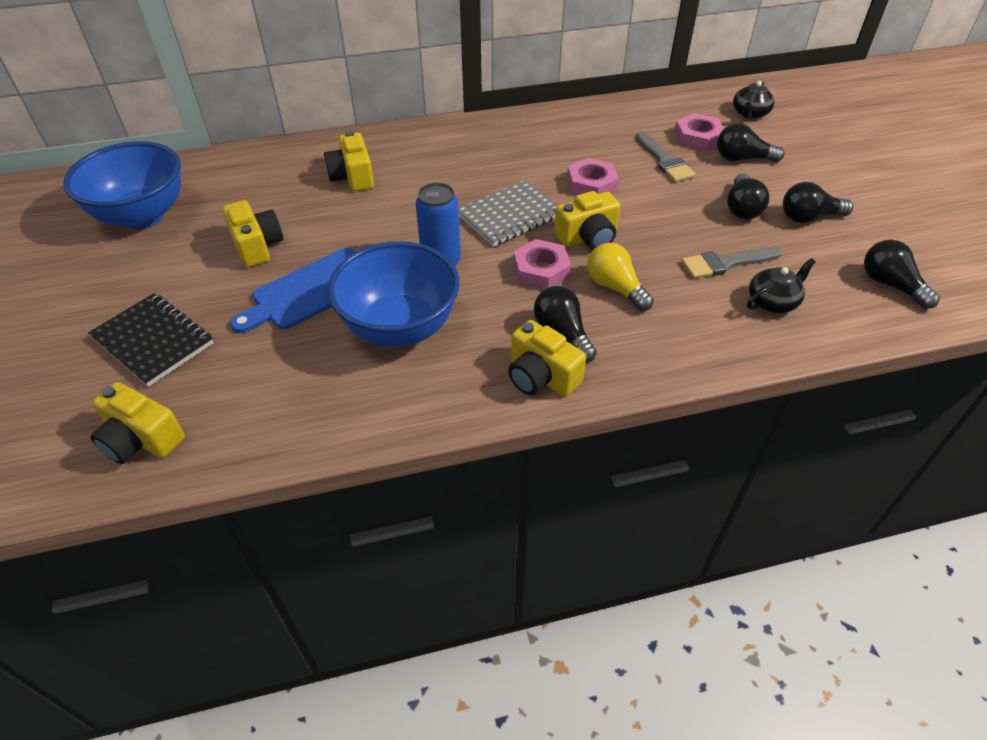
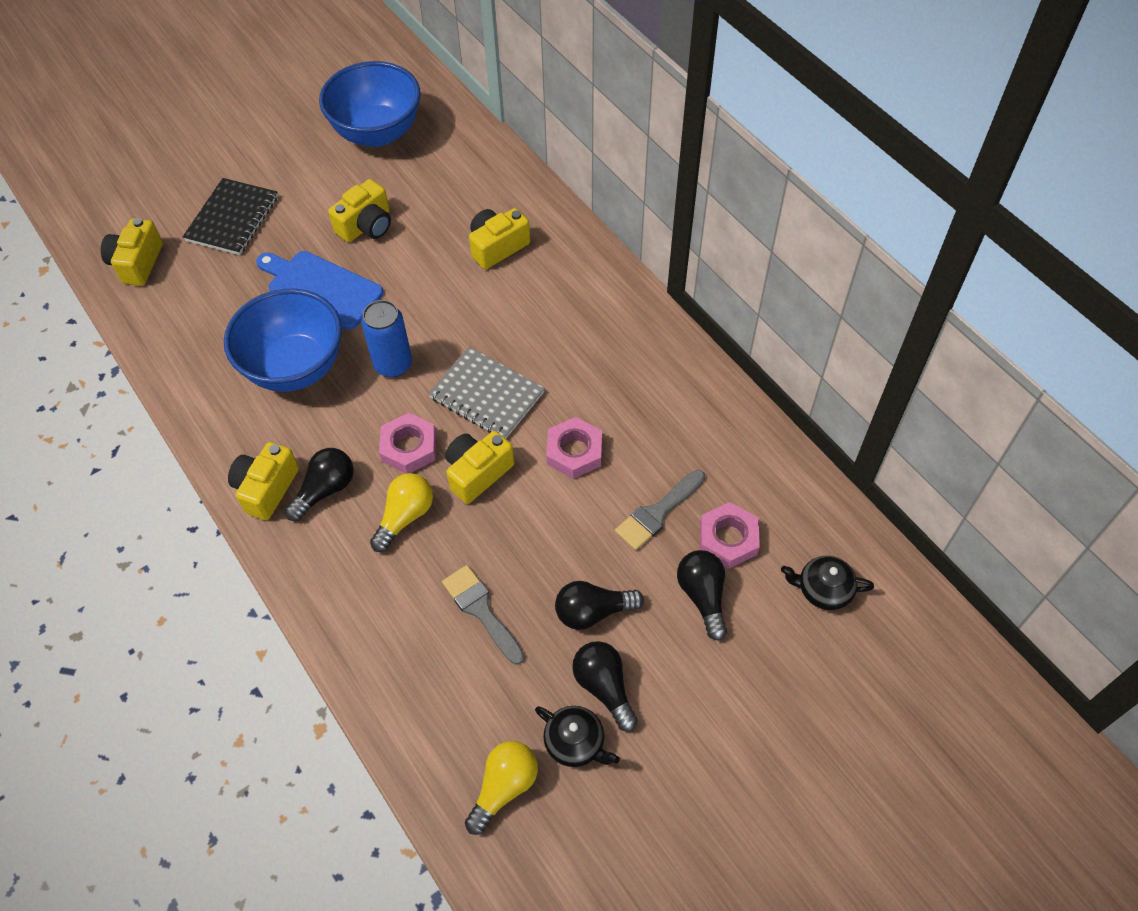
camera: 70 degrees right, 10 degrees up
(588, 237) = (477, 473): yellow camera -> yellow camera turned 90 degrees clockwise
(773, 301) = (432, 666): black teapot -> black teapot (575, 742)
(890, 285) = (504, 787): black light bulb -> yellow light bulb

